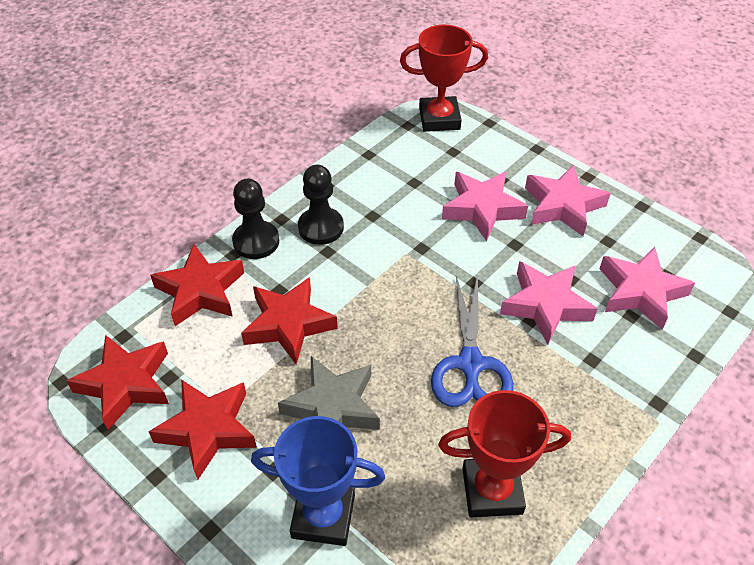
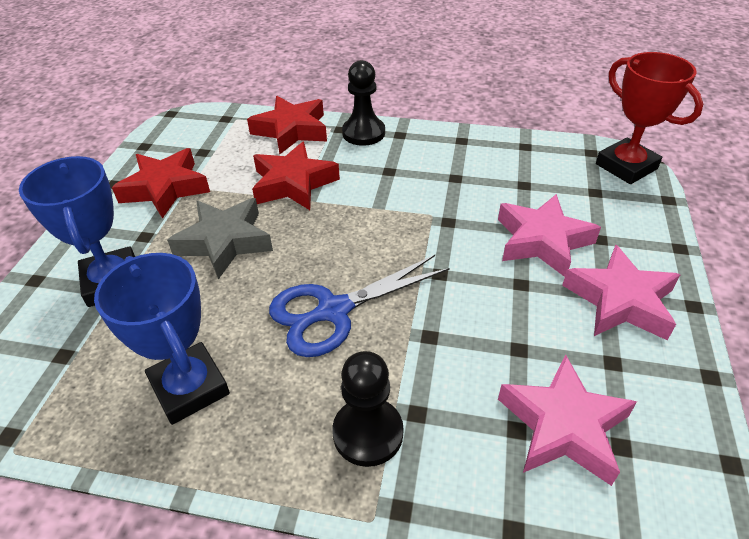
camera: 60 degrees right, 5 degrees down
(125, 384) = (184, 137): red star -> none
(321, 227) = (411, 156): black pawn -> black pawn (368, 433)
(492, 491) = (189, 388): red trophy -> blue trophy
(545, 305) = (459, 341): pink star -> none

